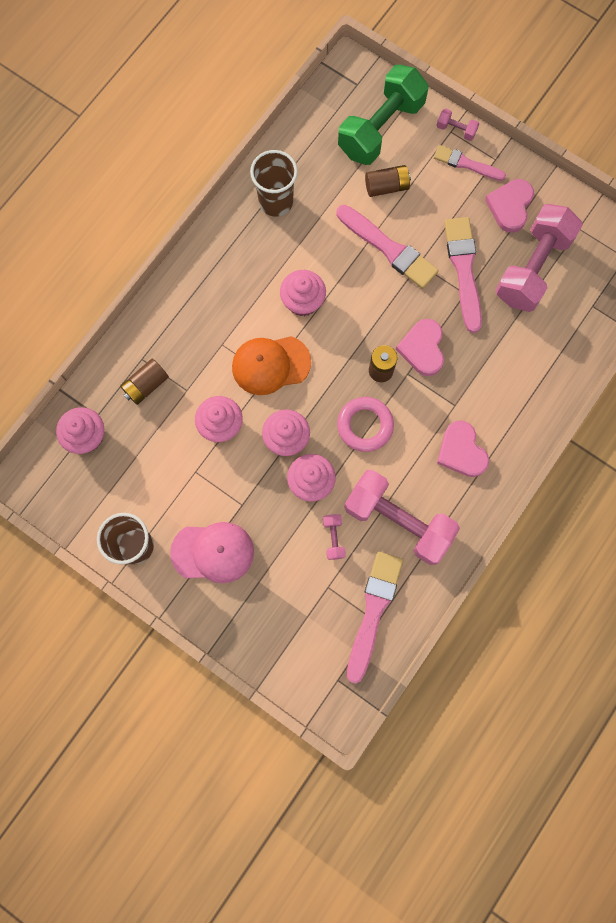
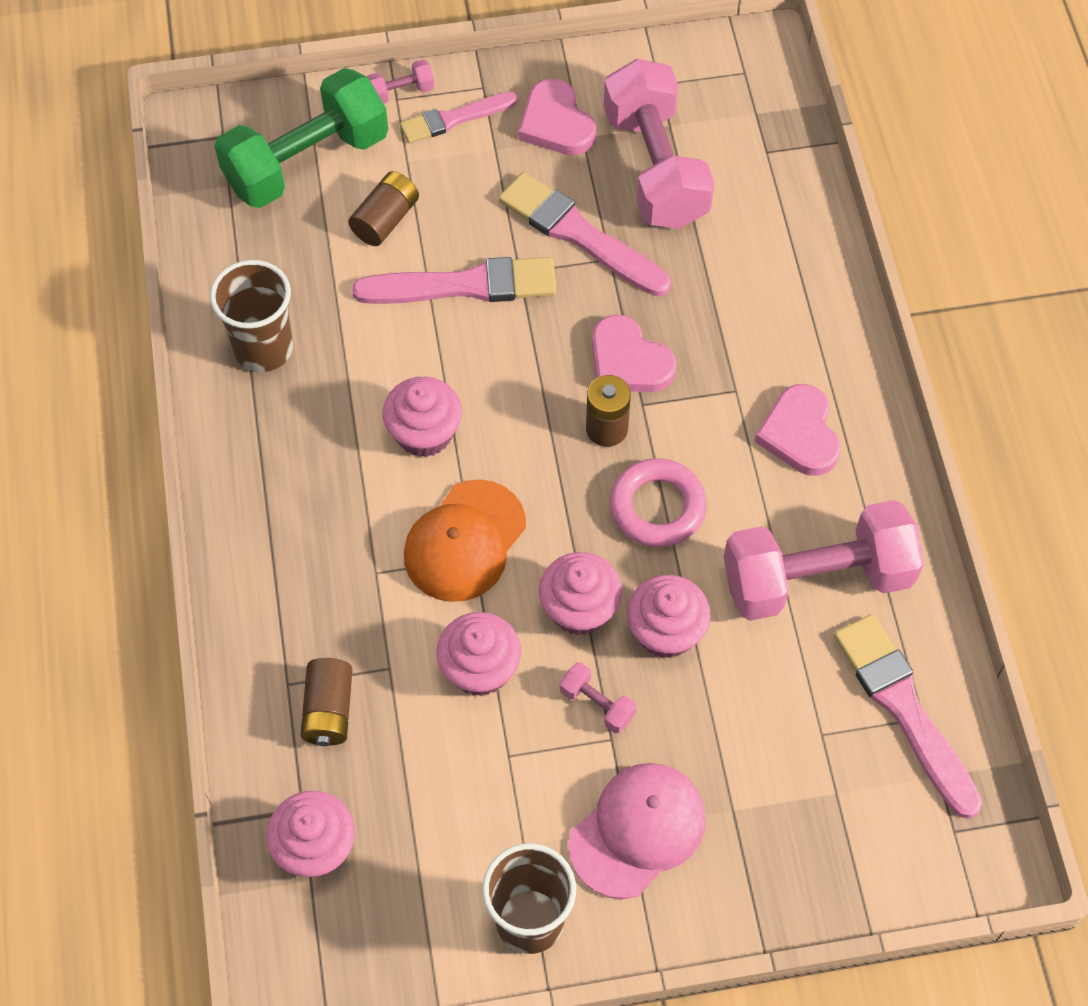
camera: 45 degrees left, 15 degrees down
(333, 538) = (764, 670): pink dumbbell -> pink dumbbell (597, 704)
(380, 128) = (306, 161): green dumbbell -> green dumbbell turned 60 degrees clockwise
(461, 451) = (800, 434): pink heart -> pink heart turned 60 degrees clockwise

